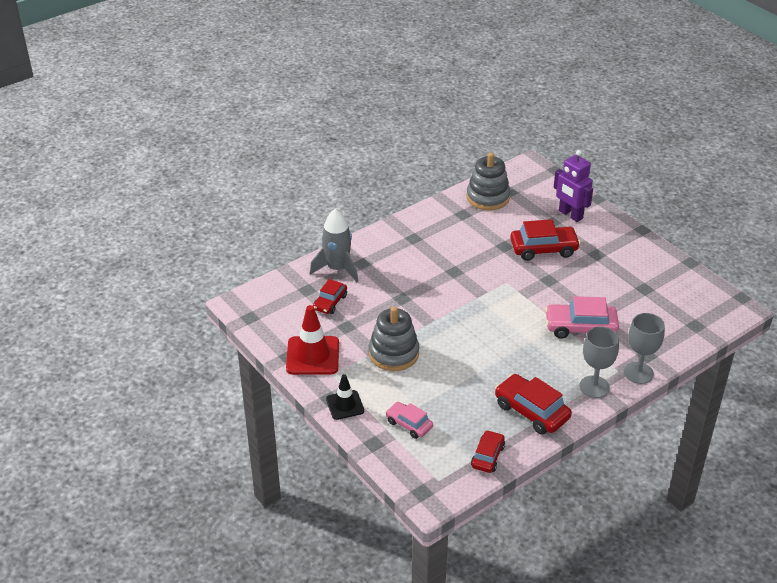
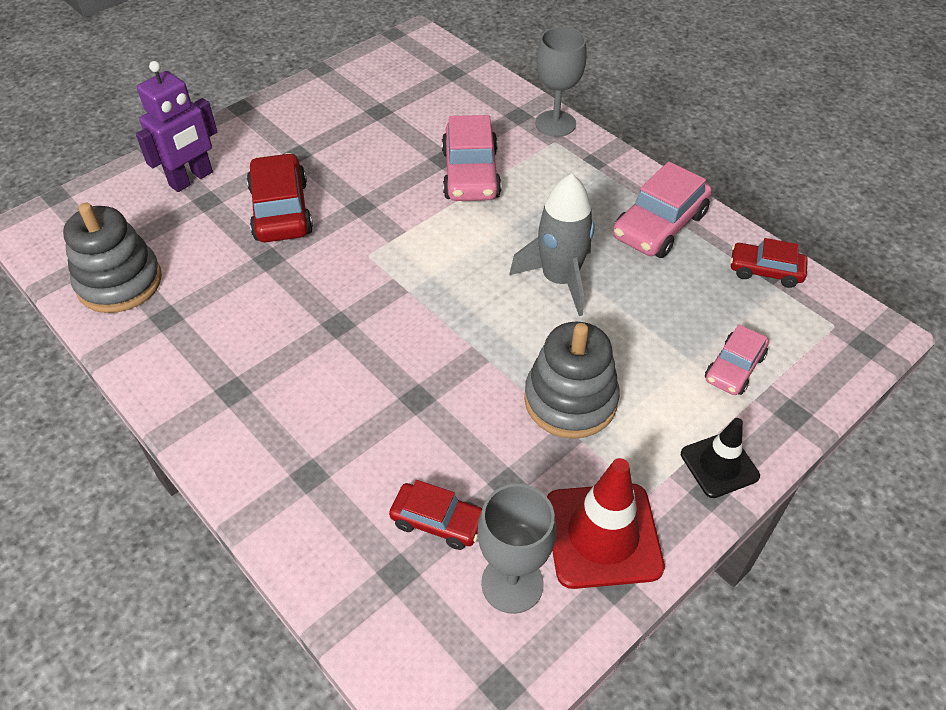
camera: 95 degrees left, 10 degrees up
(337, 269) = (327, 519): grey rocket -> grey rocket (559, 280)
(531, 411) = (659, 225): red car -> pink car
(594, 387) = (592, 164): grey goblet -> grey goblet (512, 583)

